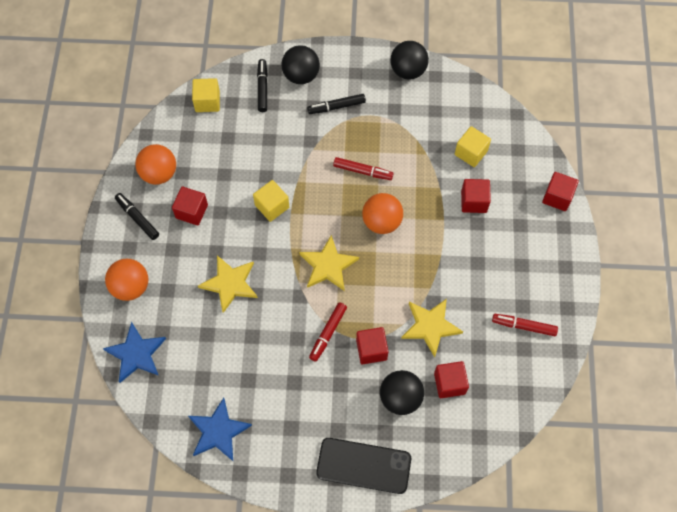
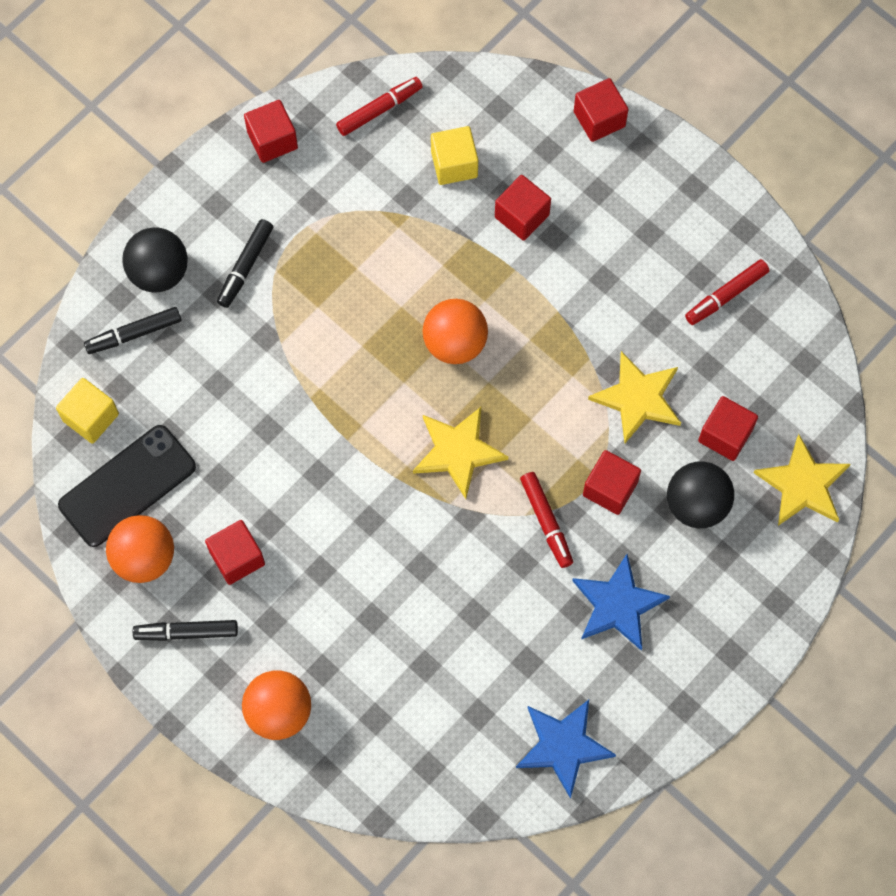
camera: 50 degrees left, 5 degrees up
(136, 354) = (378, 771): blue star -> blue star (618, 605)
(230, 284) = (380, 587): yellow star -> yellow star (802, 484)
(262, 88) = (134, 333): black marker -> black marker turned 60 degrees counterclockwise
(272, 206) = (317, 455): yellow cube -> none
(363, 171) = (366, 309): red marker -> red marker (379, 110)
(363, 465) = (743, 611): black phone -> black phone (127, 486)
(408, 71) = (272, 140): black ball -> red cube

